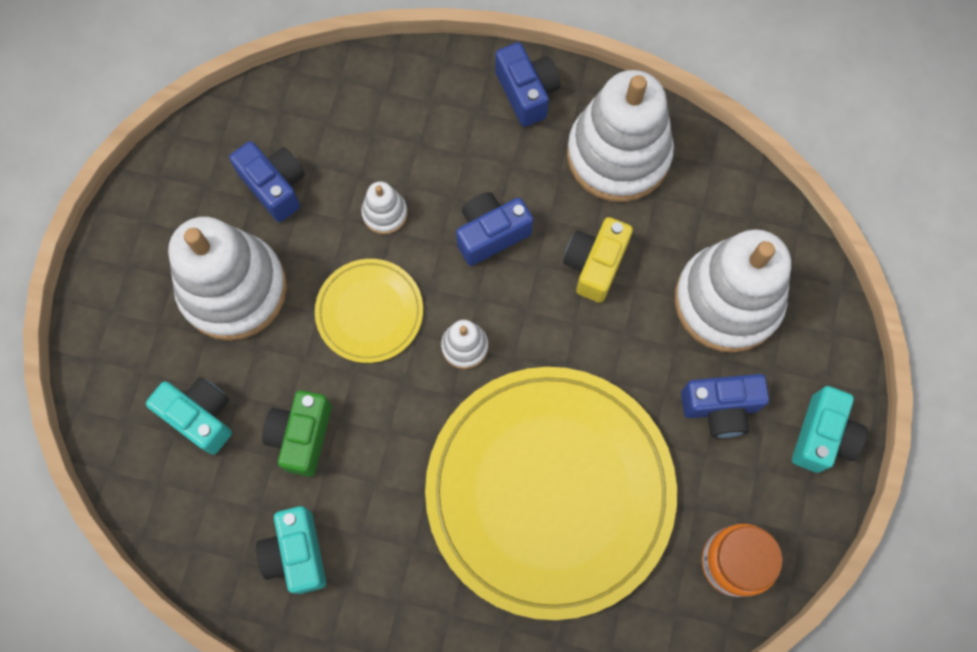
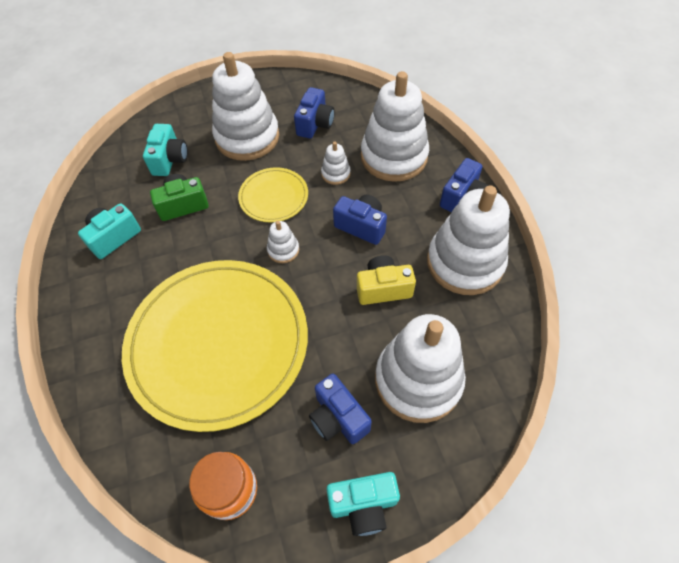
camera: 60 degrees right, 15 degrees down
(407, 126) = (394, 157): none -> white stacking toy

